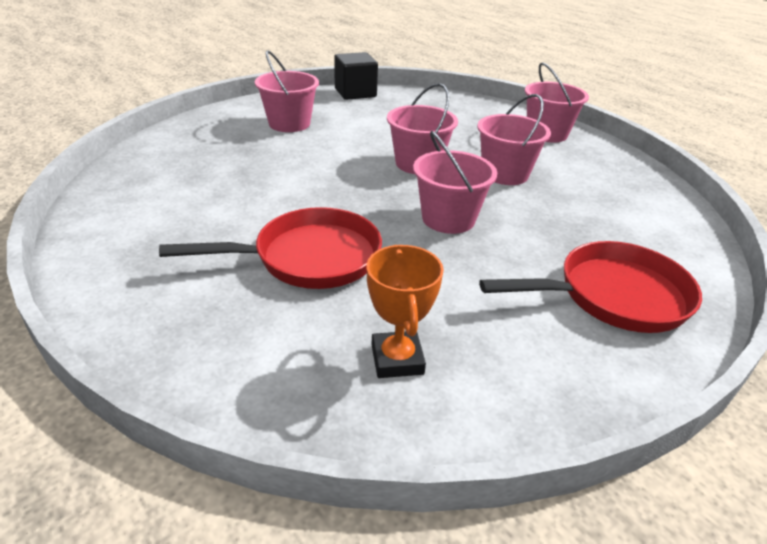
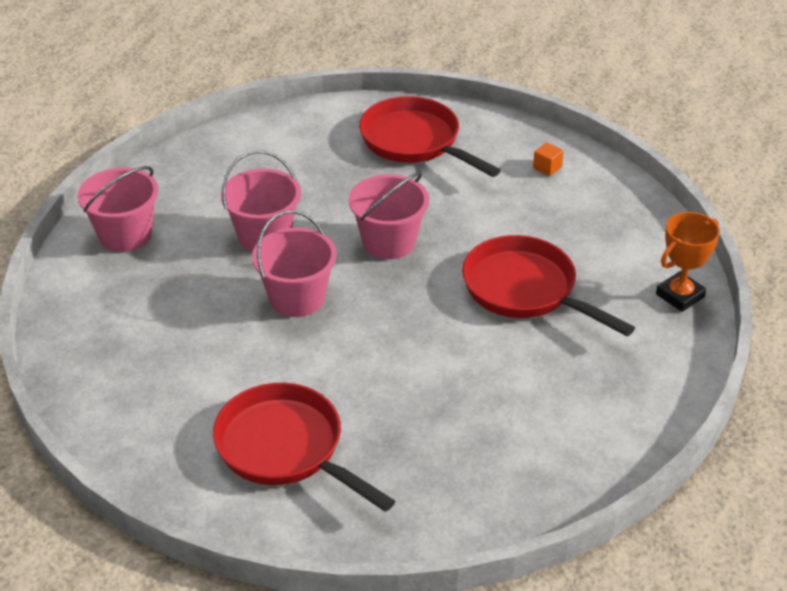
camera: 120 degrees left, 5 degrees up
(289, 123) = (286, 449): pink bucket -> red pan
(355, 93) = (116, 445): black cube -> none
(397, 359) = (576, 207): orange trophy -> orange trophy (680, 295)
(497, 378) = (547, 167): none -> orange cube

